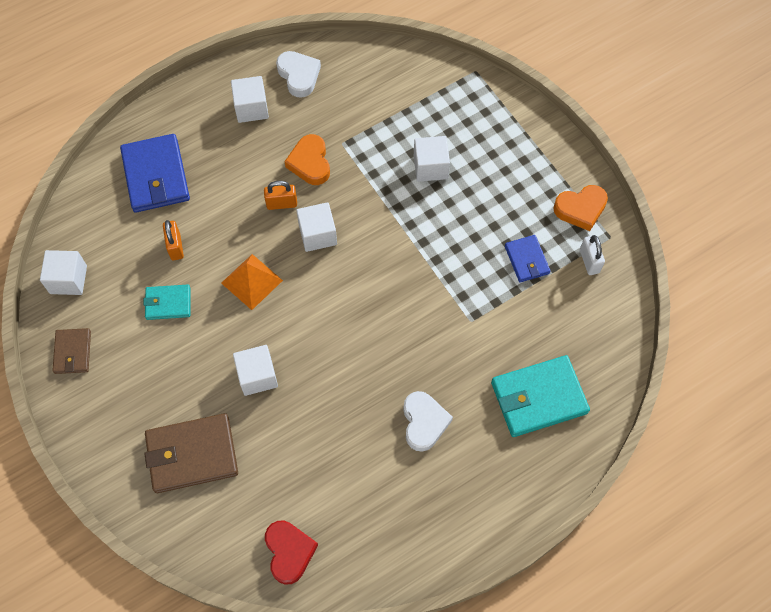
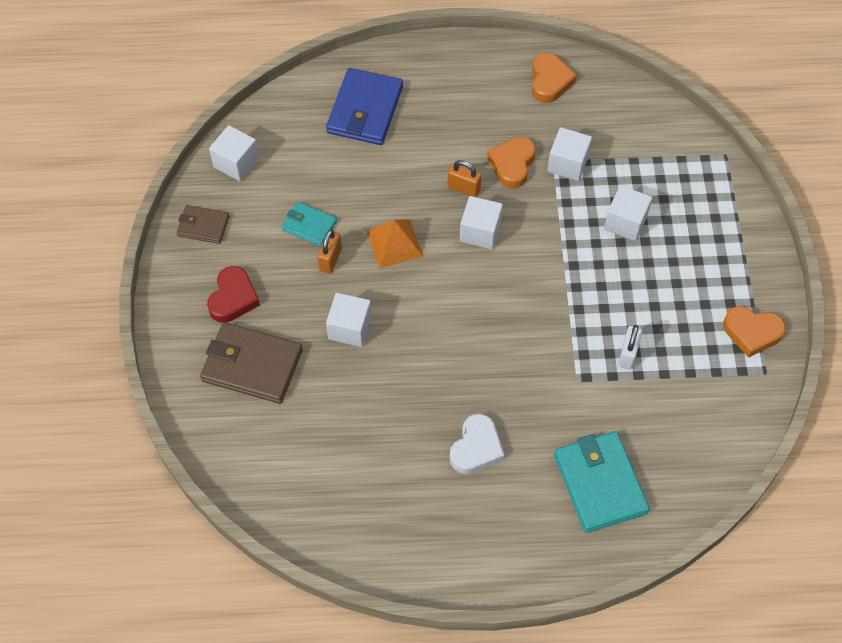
camera: 30 degrees right, 5 degrees down
(72, 352) = (203, 226): brown wallet -> brown wallet turned 75 degrees clockwise
(175, 246) = (345, 180): orange padlock -> orange padlock (330, 259)
(251, 108) = (487, 90): white cube -> white cube (567, 164)
(289, 552) = (285, 494): red heart -> red heart (233, 298)
(299, 76) = (549, 81): white heart -> orange heart
(526, 260) = (667, 353): blue wallet -> none
(538, 397) = (600, 483): turquoise wallet -> turquoise wallet turned 60 degrees clockwise
(589, 261) = (730, 385): white padlock -> white padlock (628, 354)

